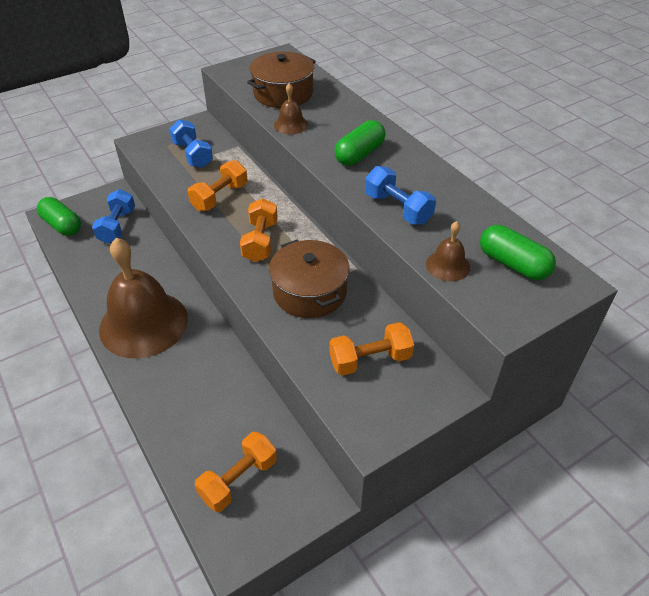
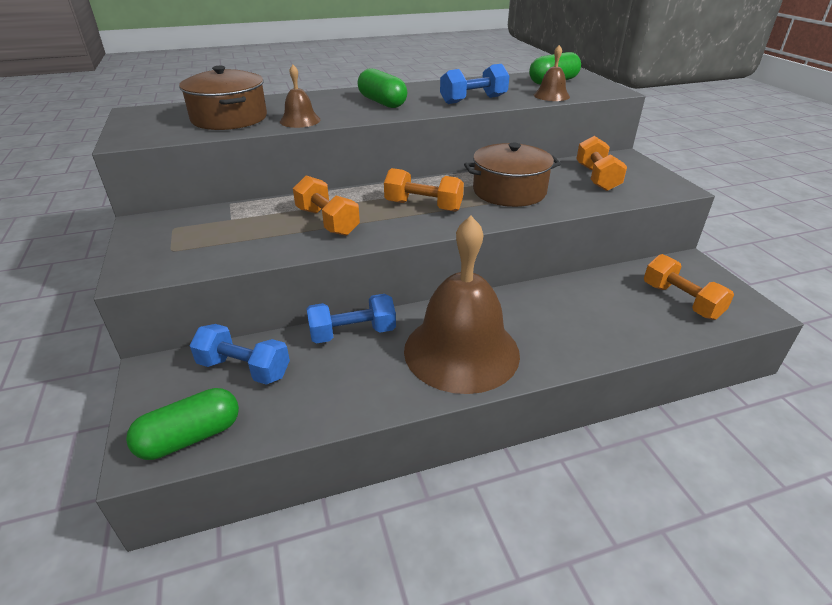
camera: 75 degrees left, 10 degrees down
(192, 155) = (217, 233): blue dumbbell -> blue dumbbell (352, 333)

